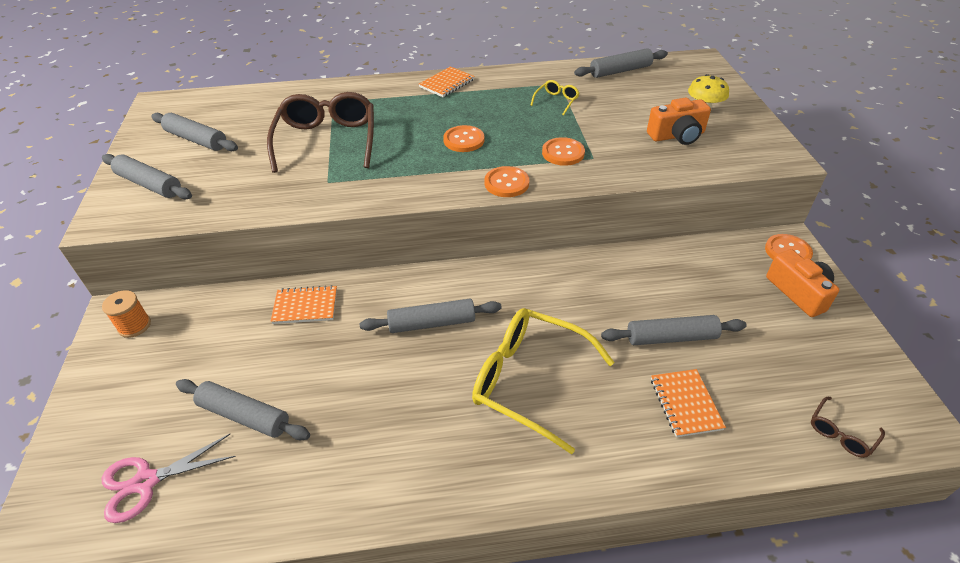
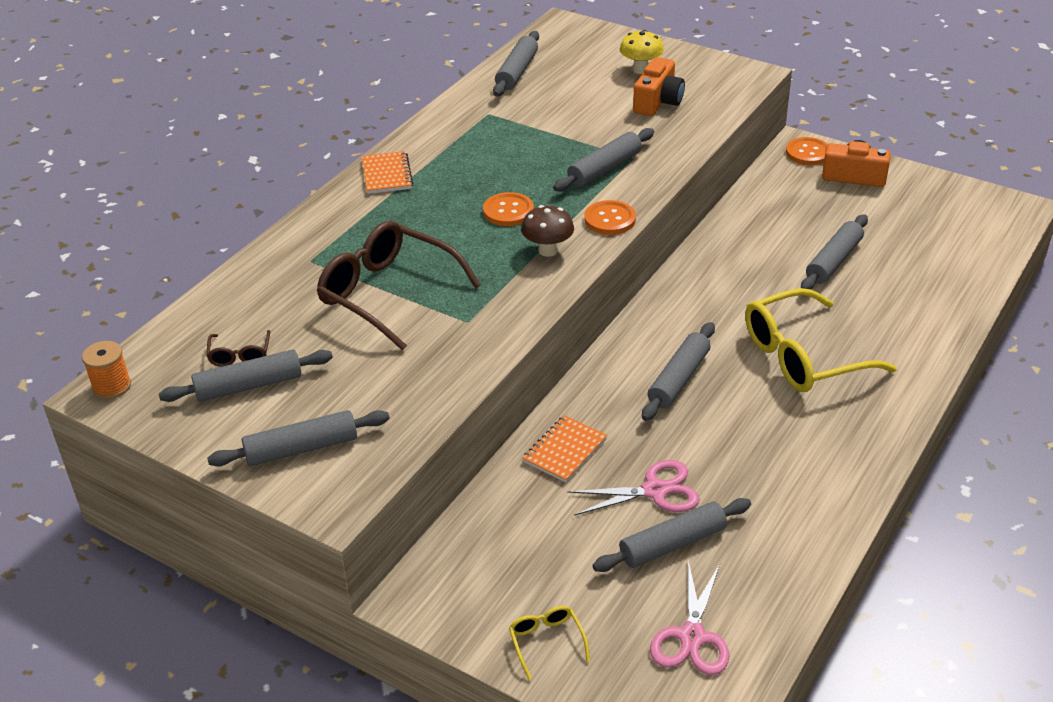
camera: 50 degrees left, 5 degrees down
(134, 326) = (452, 589): orange spool -> orange spool (112, 386)
(297, 375) = (655, 491): none -> pink scissors
(439, 175) = (548, 250): none -> brown mushroom
(556, 101) = (517, 130): yellow glasses -> yellow glasses (546, 642)
(563, 153) = (605, 169): orange button -> grey rolling pin
(685, 404) = (902, 292): orange notebook -> none
(841, 433) = (990, 242): brown glasses -> brown glasses (240, 355)

